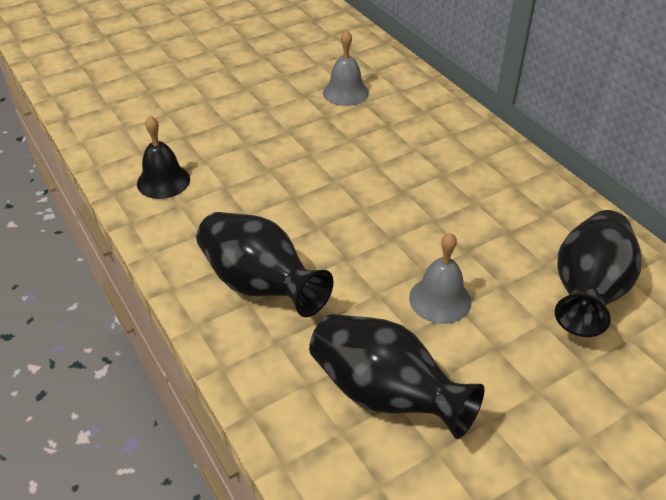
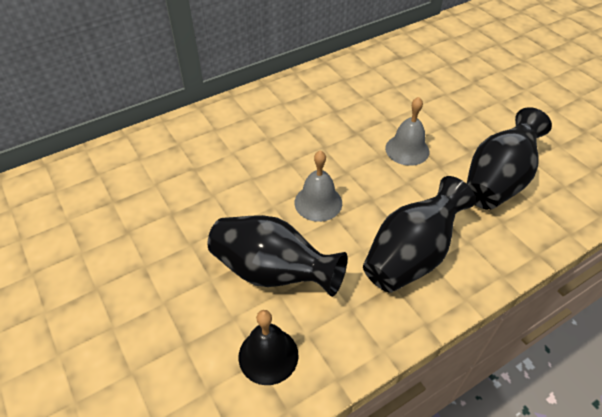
camera: 90 degrees left, 5 degrees up
(345, 92) = (132, 198): grey bell -> grey bell (318, 202)
(588, 292) = (388, 84): black vase -> black vase (272, 272)

